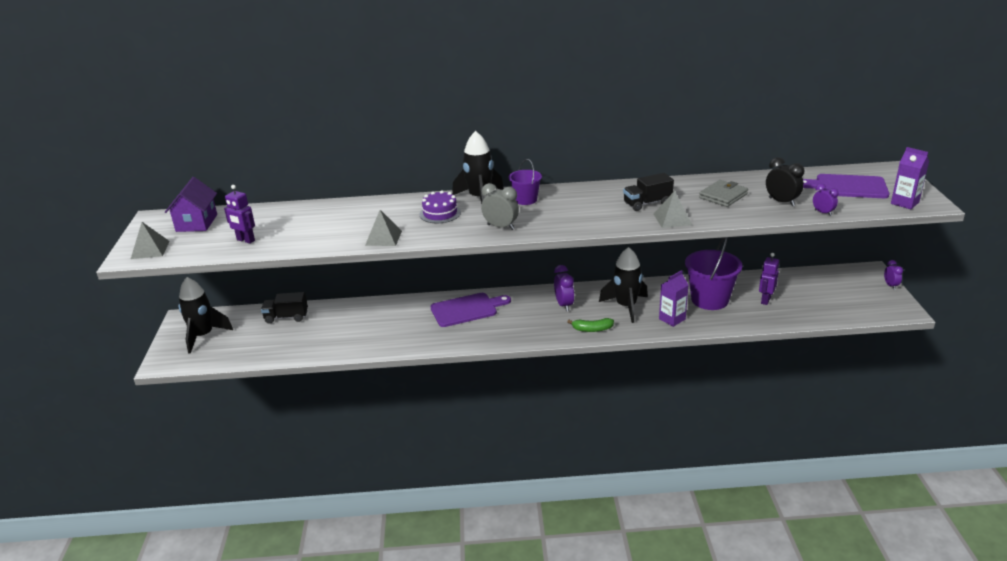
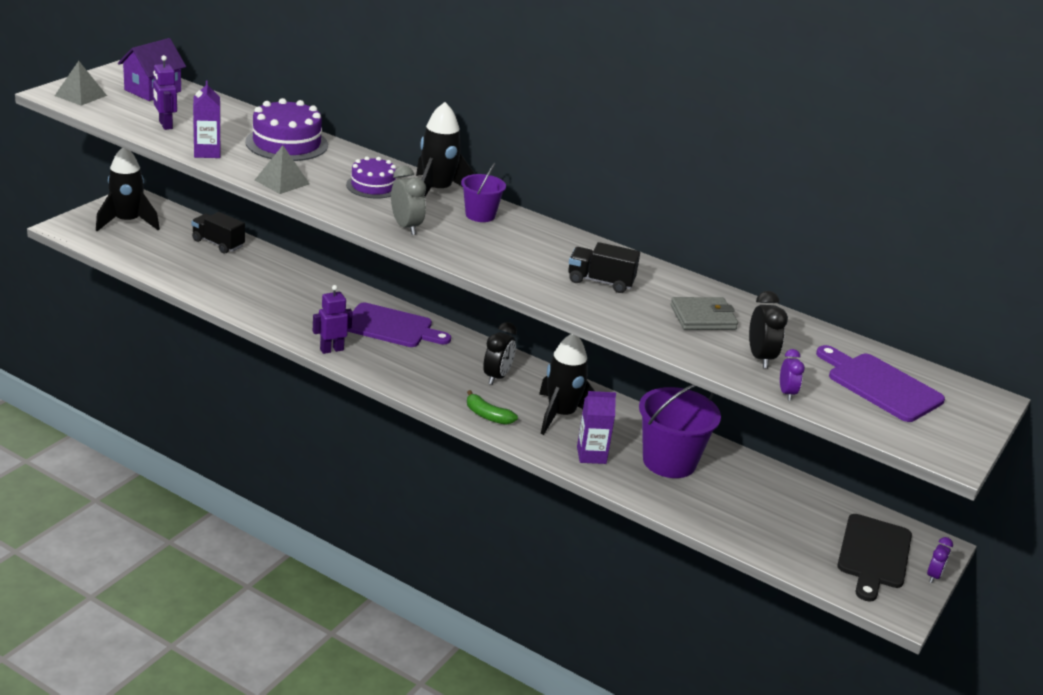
camera: 30 degrees right, 0 degrees up
(344, 214) = (287, 143): none -> purple cake
(564, 305) = (497, 377): purple clock -> black clock
(672, 219) = (596, 309): grey pyramid -> none
(765, 300) = (736, 499): purple robot -> purple robot (331, 349)
(855, 291) = (873, 555): none -> black cutting board
(904, 203) = (917, 438): purple carton -> purple carton (207, 152)

